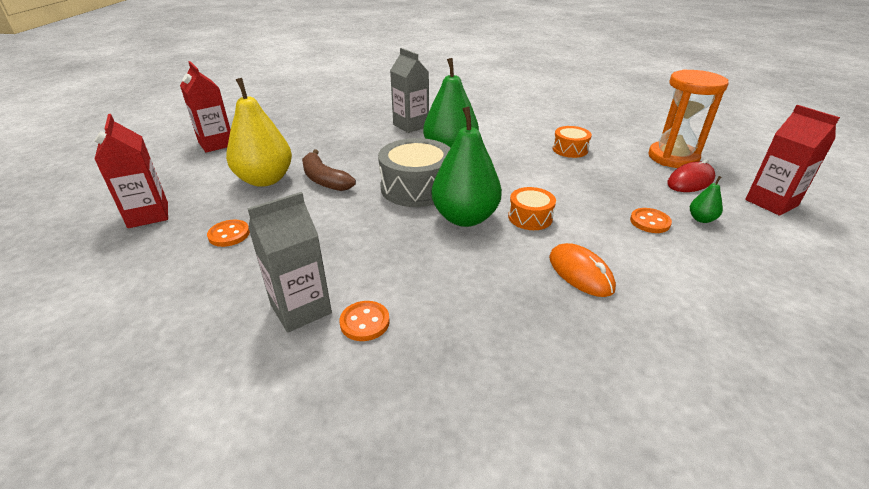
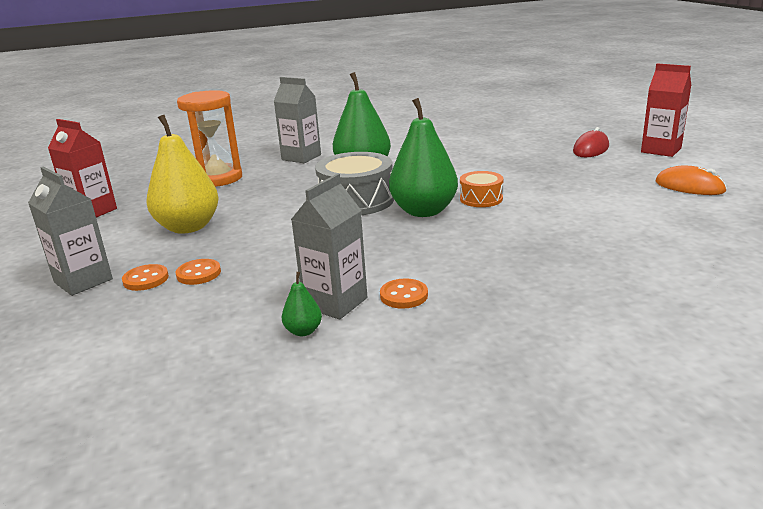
camera: 20 degrees left, 10 degrees down
(148, 215) = (83, 281): red carton -> grey carton
(324, 180) = (254, 214): brown banana -> none
(570, 149) = (473, 147): orange drum -> none
(580, 273) = (554, 223): orange mouse -> orange mouse (689, 186)
(650, 222) = (580, 181): orange button -> orange button (146, 279)
(673, 158) = (564, 136): orange hourglass -> orange hourglass (217, 178)
(701, 219) = (618, 171): green pear -> green pear (303, 331)

